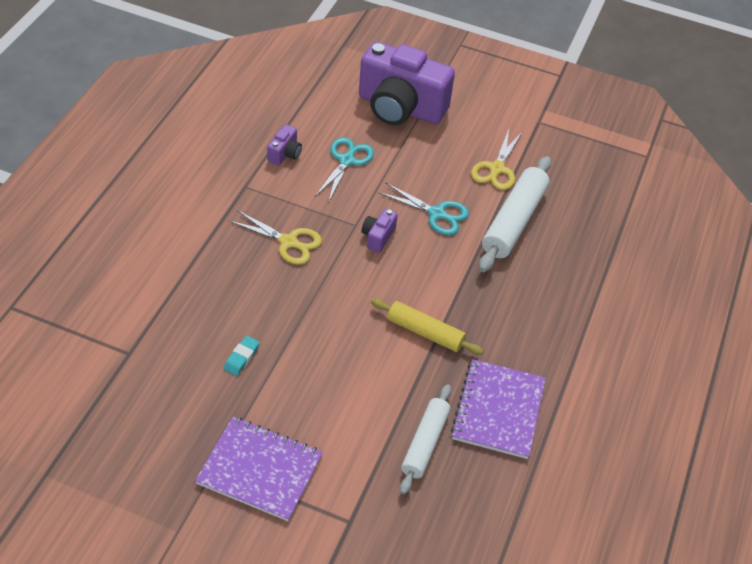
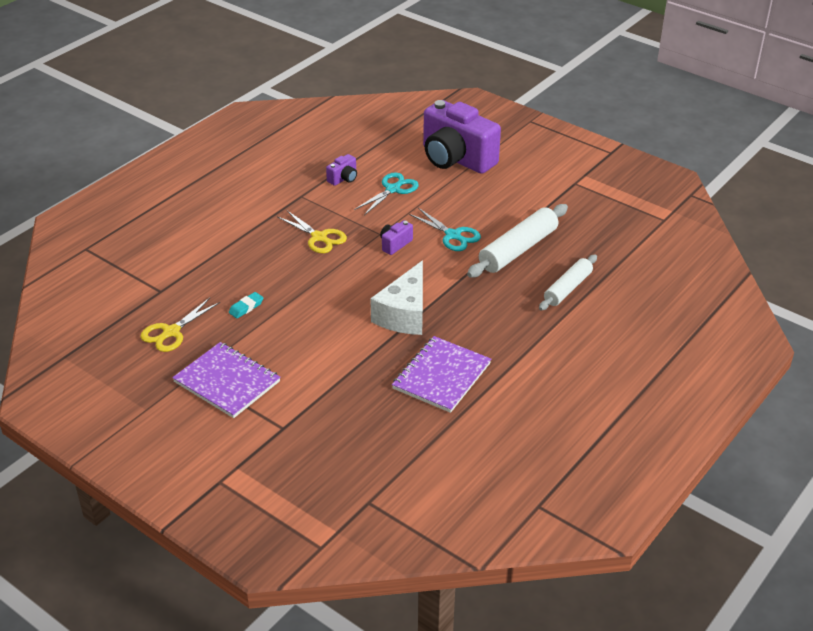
camera: 20 degrees right, 10 degrees down
(425, 332) = (404, 314): yellow rolling pin -> white cheese
(425, 443) = (368, 387): white rolling pin -> white rolling pin (567, 288)
(496, 169) = (520, 211): yellow scissors -> yellow scissors (171, 332)

